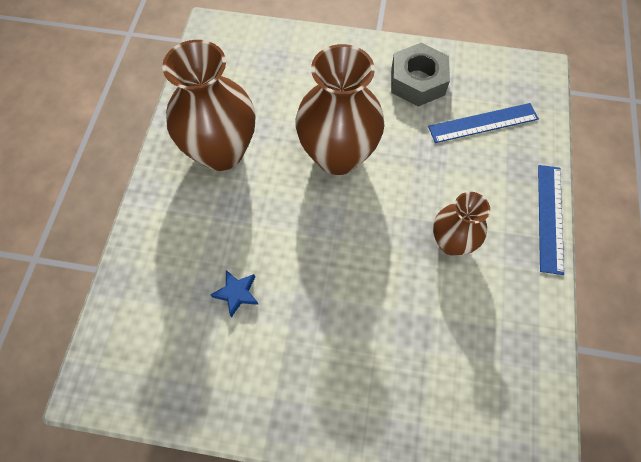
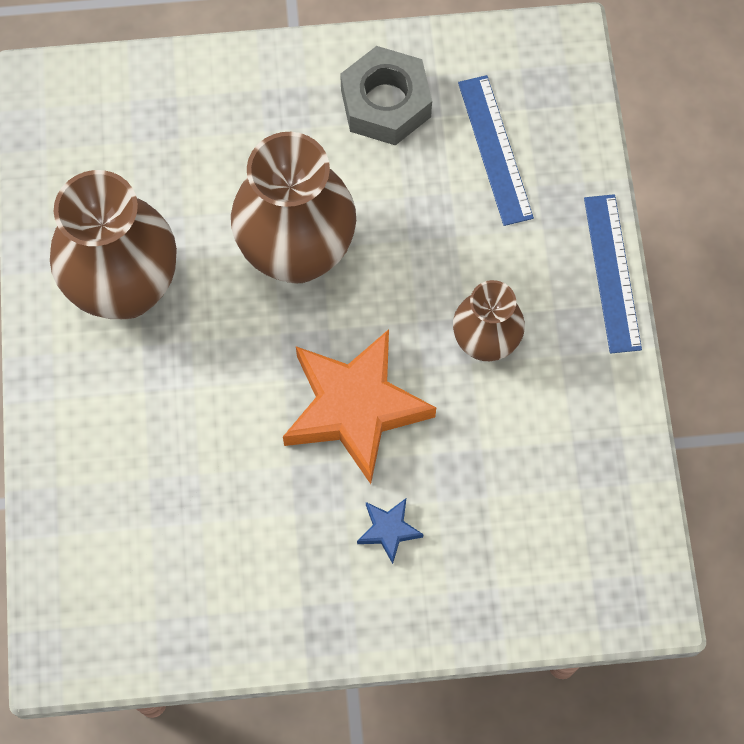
camera: 15 degrees left, 5 degrees up
(236, 293) = (212, 486): blue star -> blue star (388, 530)
(350, 265) = (355, 408): none -> orange star
(483, 123) = (495, 149): blue ruler -> blue ruler turned 75 degrees counterclockwise

